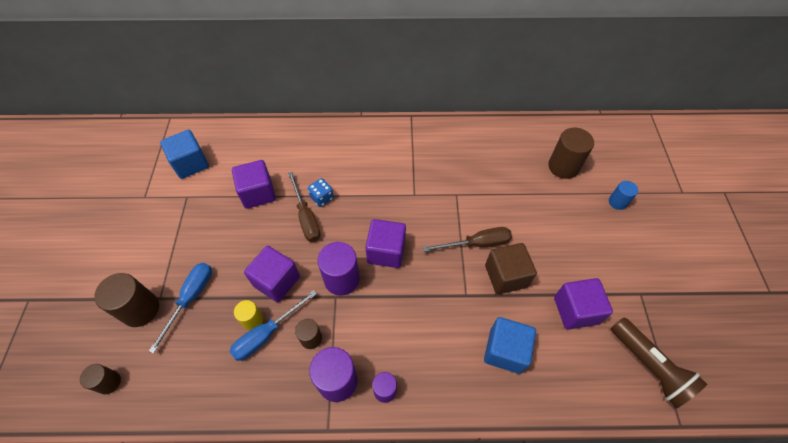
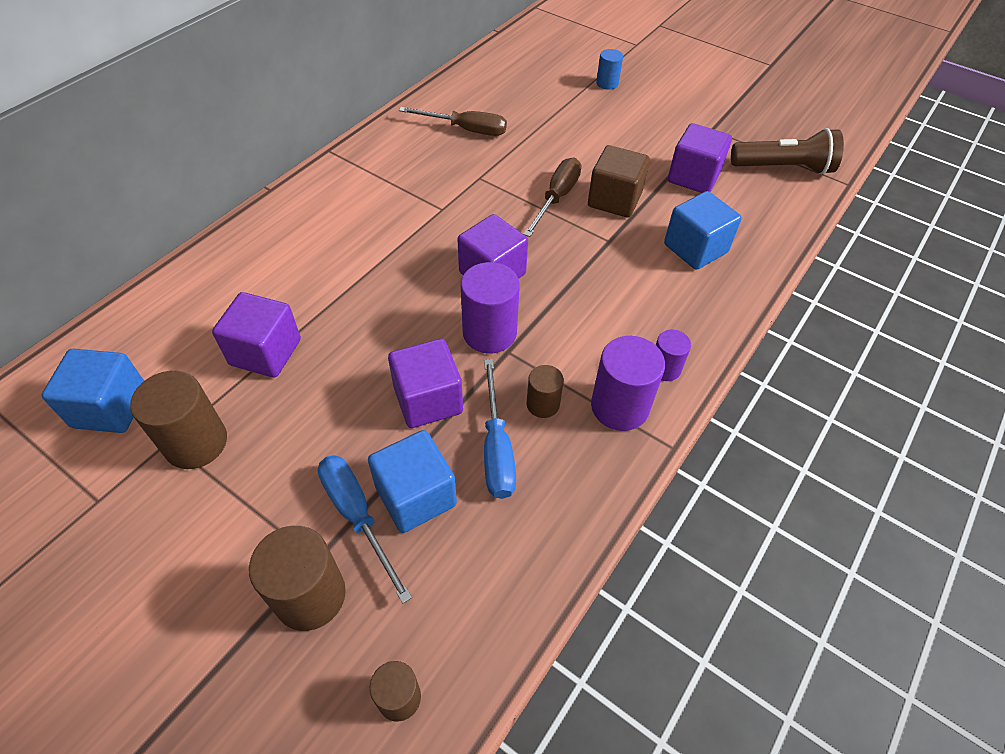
camera: 55 degrees left, 5 degrees down
(216, 316) = (416, 496): none -> blue cube
(252, 320) = (461, 455): yellow cylinder -> none
(306, 217) = (363, 321): brown screwdriver -> brown screwdriver (466, 130)
(322, 198) = (351, 290): blue dice -> none
(563, 167) = (531, 89): brown cylinder -> brown cylinder (196, 443)

